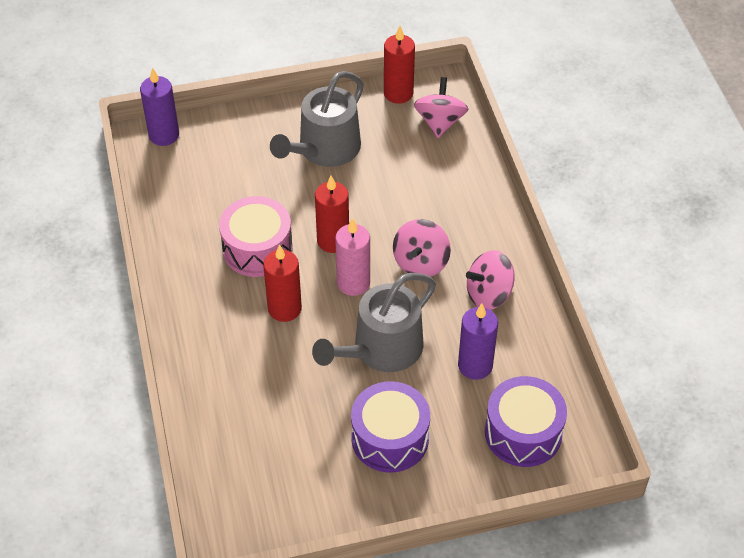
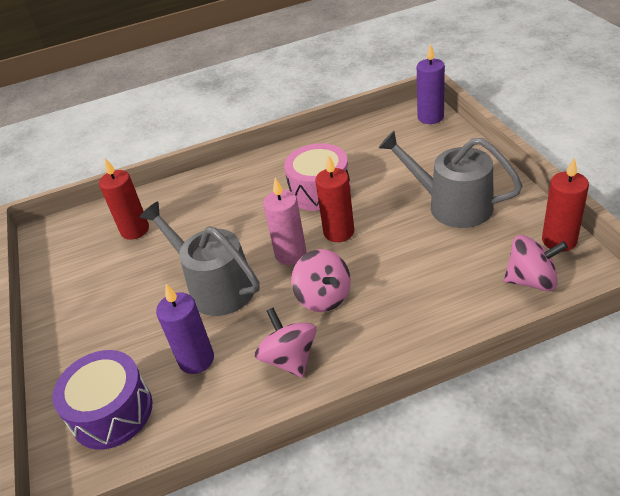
camera: 90 degrees right, 10 degrees down
(284, 308) = (257, 219): red candle -> red candle (135, 230)
(390, 438) = (119, 309): purple drum -> none
(421, 263) = (323, 297): pink spinning top -> pink spinning top turned 135 degrees counterclockwise

